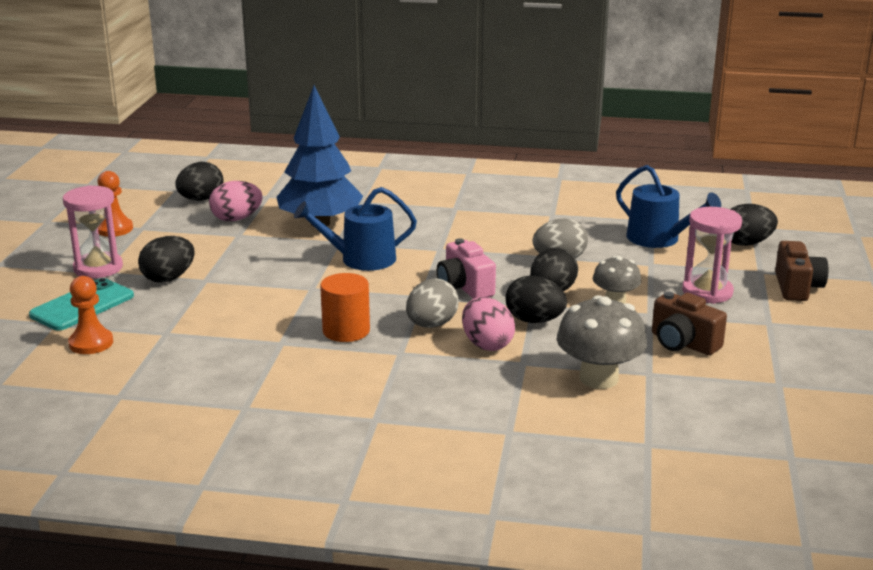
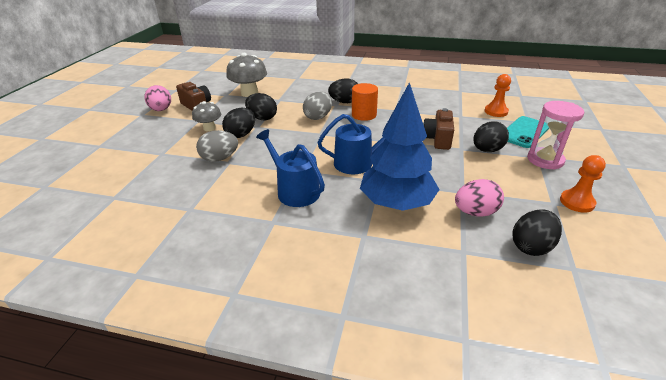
camera: 175 degrees left, 10 degrees up
(464, 287) = (293, 139): pink camera -> none
(487, 344) = (293, 107): pink egg -> pink egg (161, 110)
(659, 239) = (131, 176): blue watering can -> blue watering can (294, 190)
(707, 292) = (151, 132): pink hourglass -> none
(746, 243) = (74, 169): black egg -> black egg (344, 102)
(797, 287) = (95, 134): brown camera -> brown camera (437, 139)

